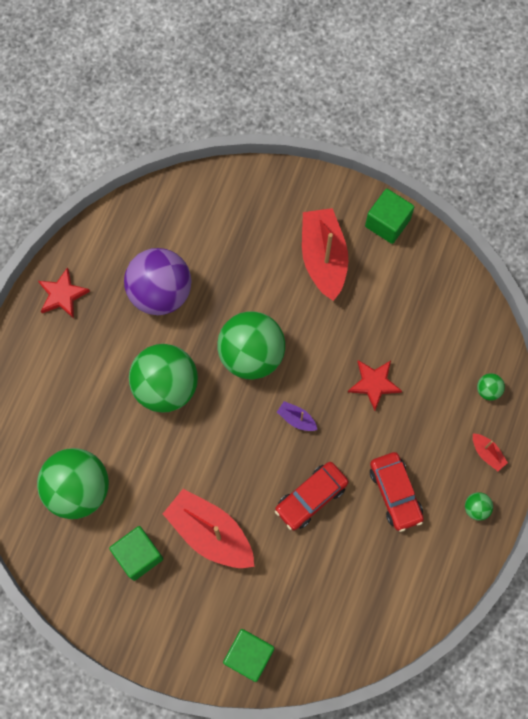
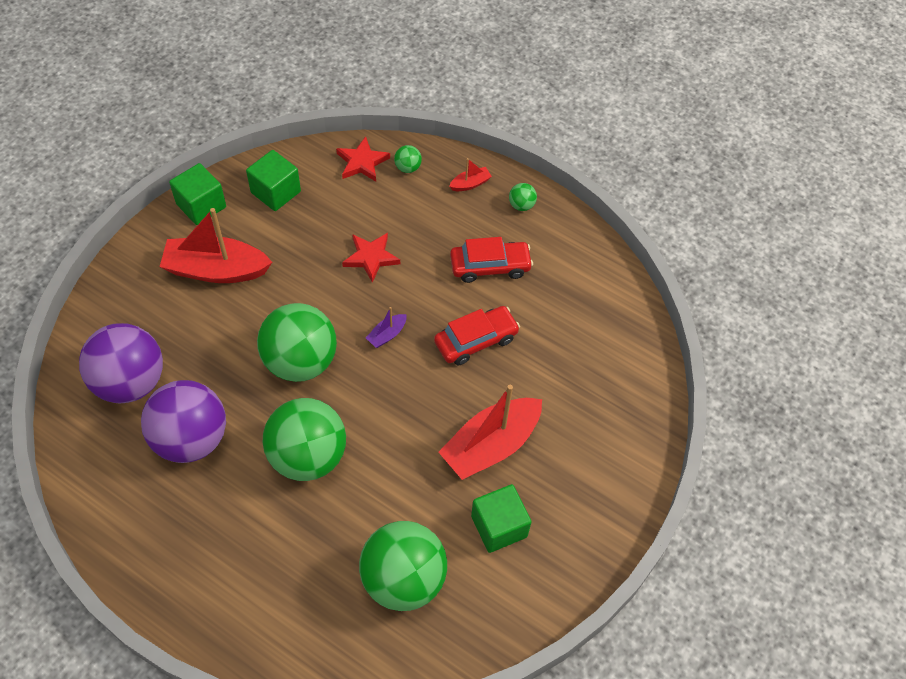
camera: 80 degrees left, 15 degrees down
(62, 295) = (149, 551): red star -> red star (362, 162)
(199, 230) = (130, 382): none -> purple ball
(249, 656) = (631, 435): green cube -> green cube (276, 192)
(311, 497) = (476, 340): red car -> red car turned 90 degrees counterclockwise

